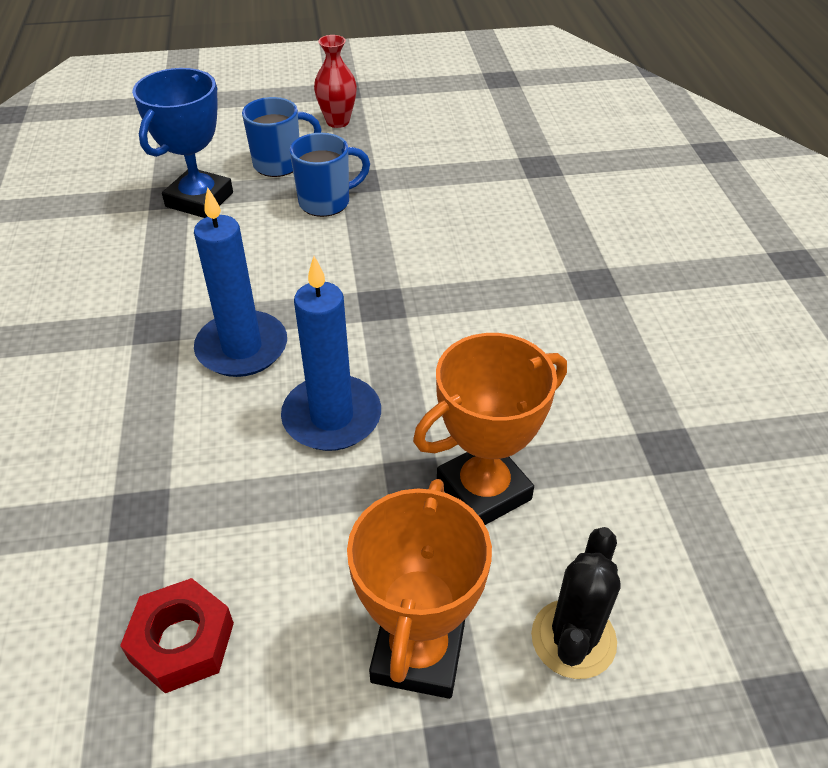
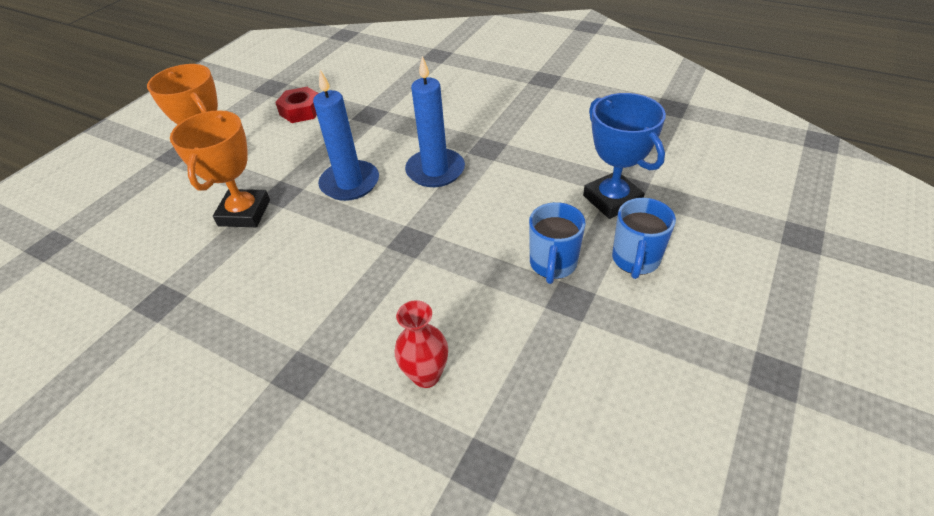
camera: 130 degrees right, 0 degrees up
(338, 122) = (695, 334): red vase -> red vase (426, 375)
(573, 639) = (157, 201): black cactus -> none

